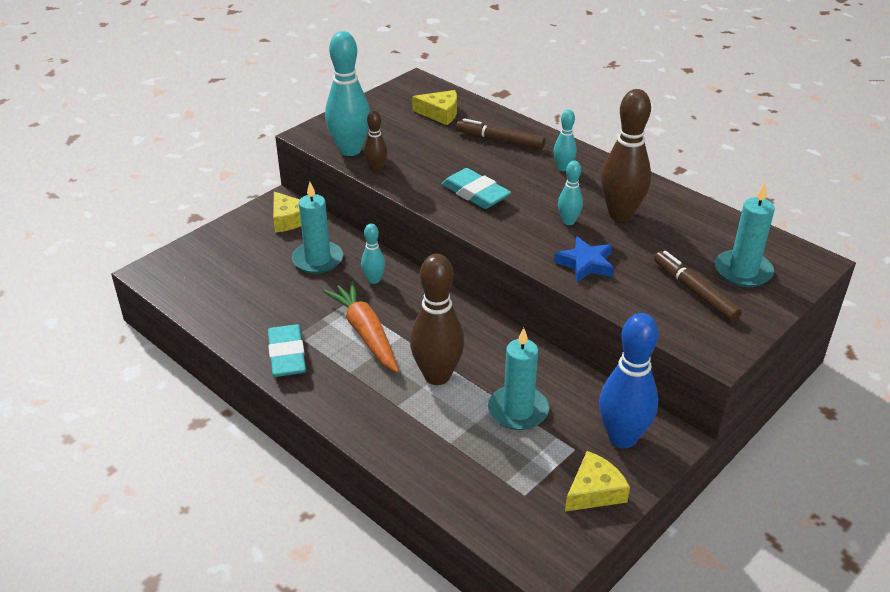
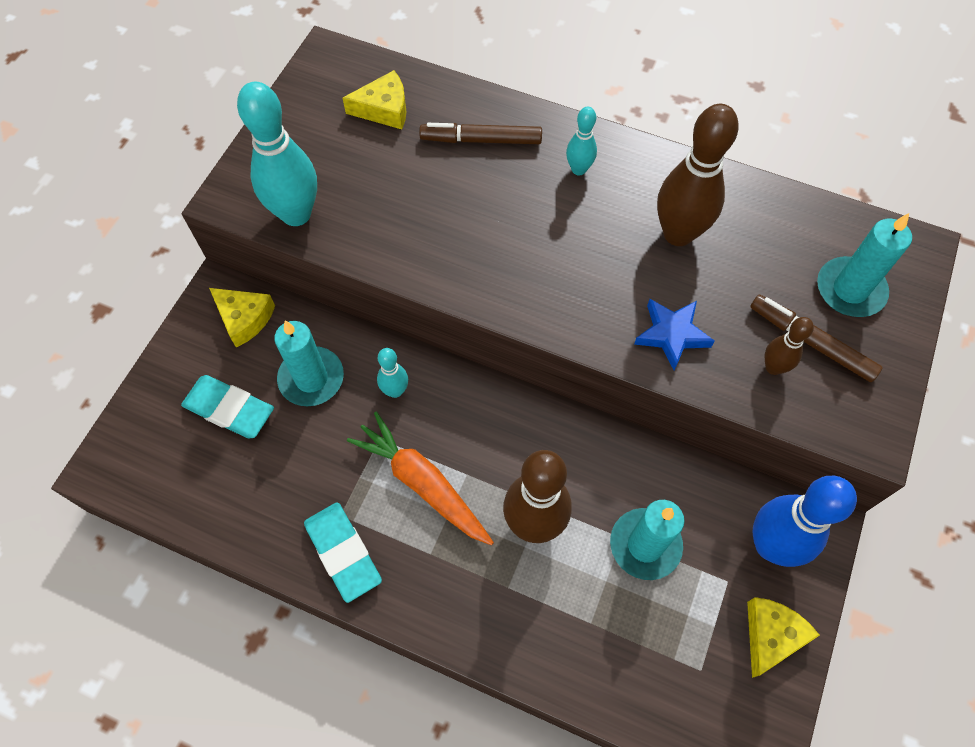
camera: 20 degrees left, 25 degrees up
(376, 169) = (346, 241): brown bowling pin -> brown bowling pin (773, 367)
(475, 193) = (490, 248): turquoise eraser -> turquoise eraser (229, 409)
(568, 221) = (622, 265): turquoise bowling pin -> none

